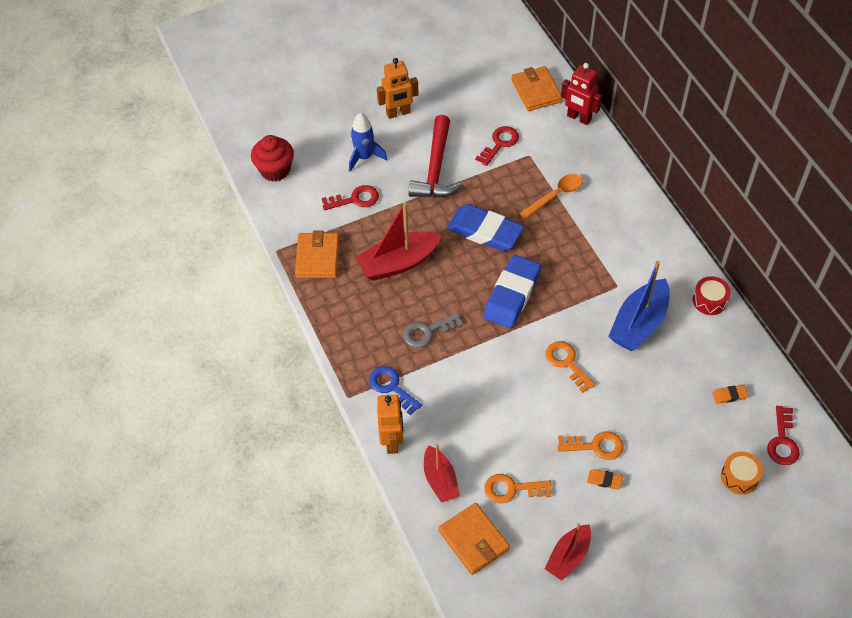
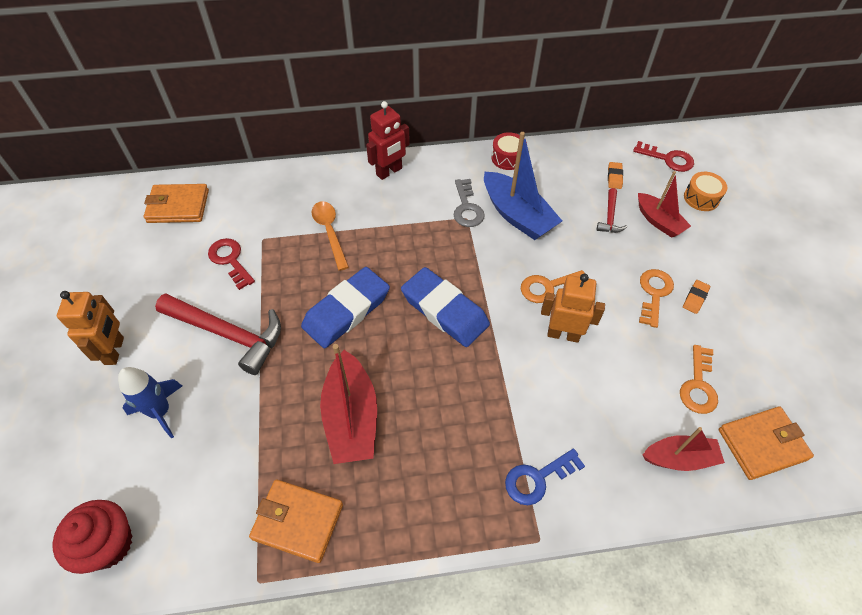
camera: 75 degrees left, 0 degrees up
(355, 199) = (224, 442): red key -> none
(392, 441) = (617, 500): orange robot -> orange robot (563, 334)
(427, 332) = (467, 413): grey key -> grey key (467, 208)
(568, 556) = (783, 357): red boat -> red boat (658, 221)
(578, 118) = (239, 183): red robot -> red robot (389, 172)
(673, 399) = (610, 217): none -> red hammer

